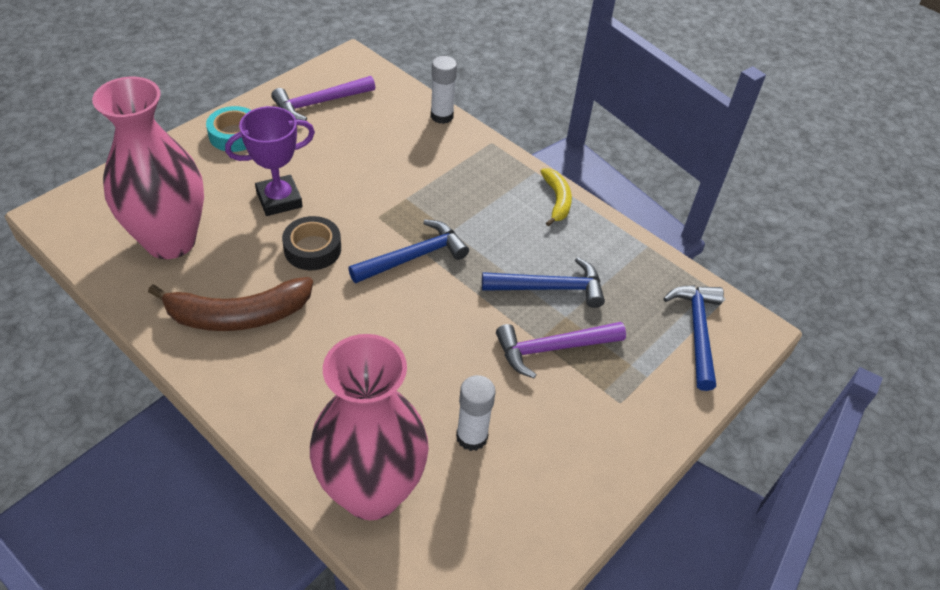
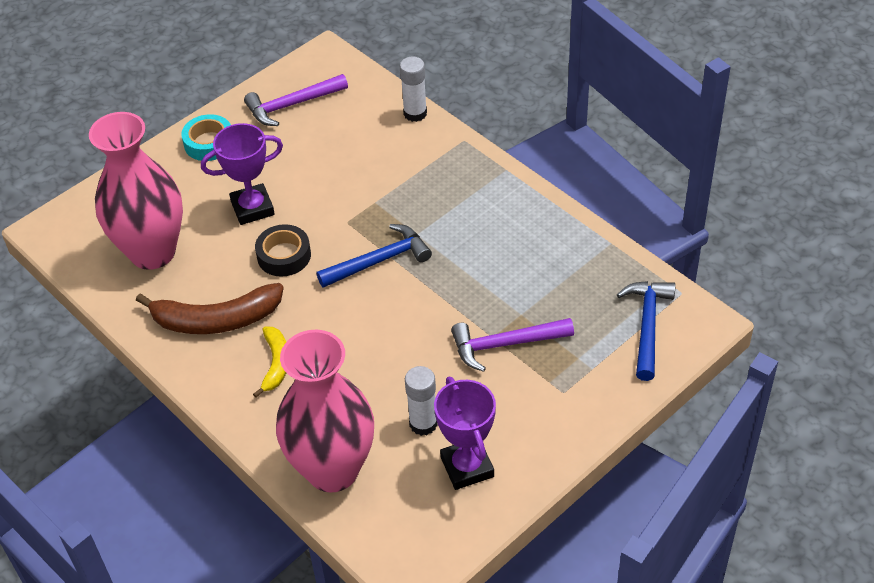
camera: 10 degrees right, 0 degrees up
(524, 489) = (467, 467): none -> purple trophy
(549, 288) = (508, 287): blue hammer -> none
(557, 200) = (525, 199): yellow banana -> yellow banana (276, 363)

